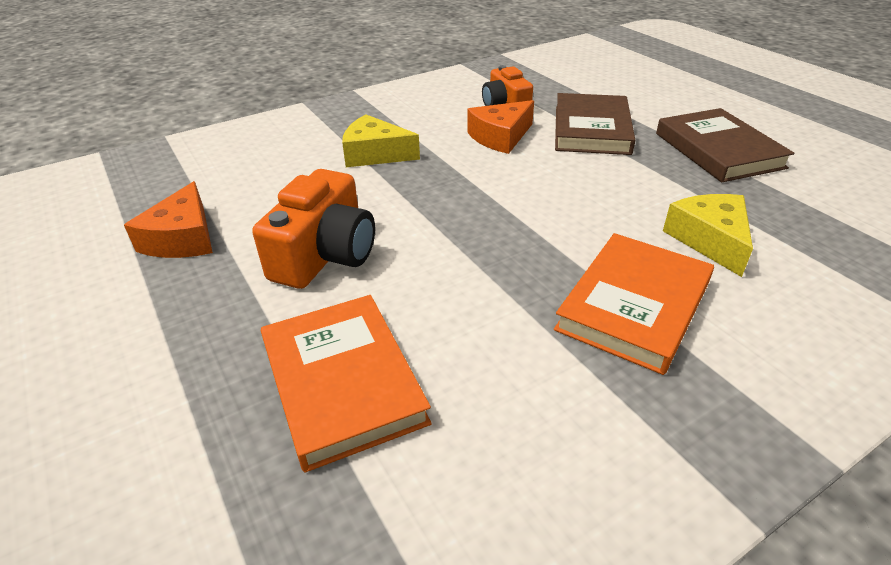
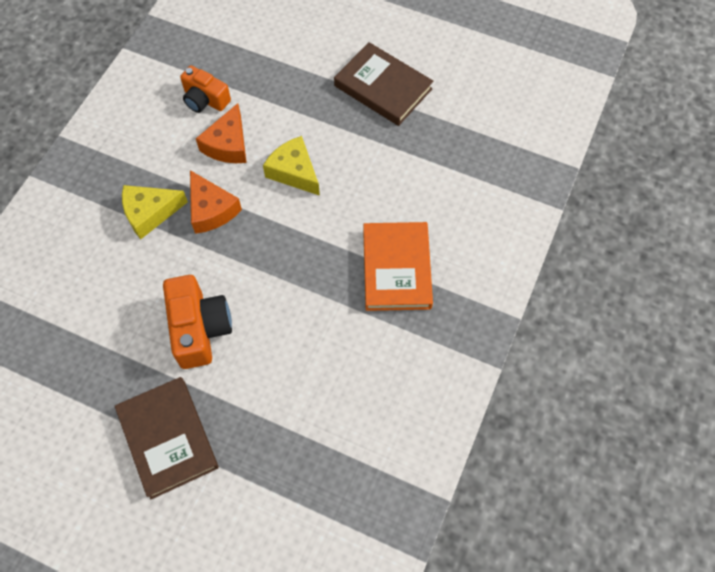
camera: 35 degrees left, 25 degrees up
(183, 238) = (92, 369): orange cheese -> orange cheese (211, 210)
(342, 382) = (284, 406): orange book -> none
(591, 129) = (287, 102): brown book -> brown book (168, 438)
(710, 240) = (413, 190): yellow cheese -> yellow cheese (294, 171)

